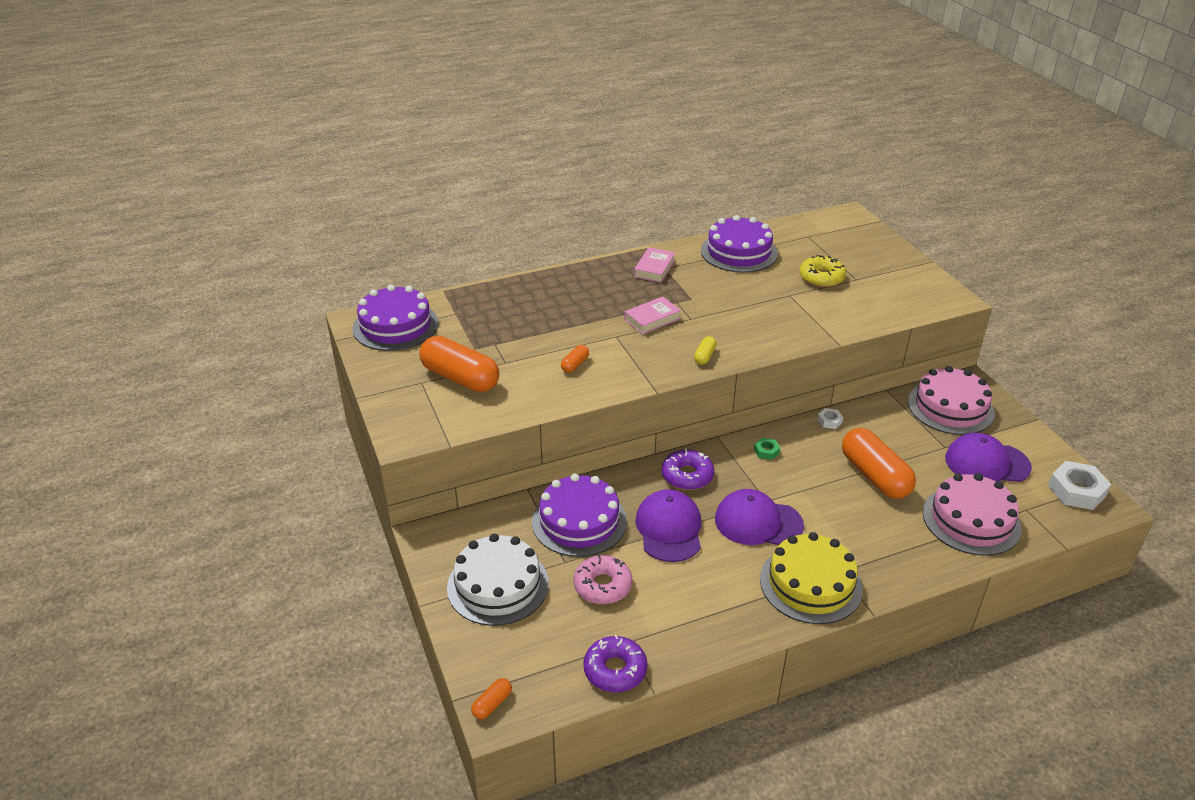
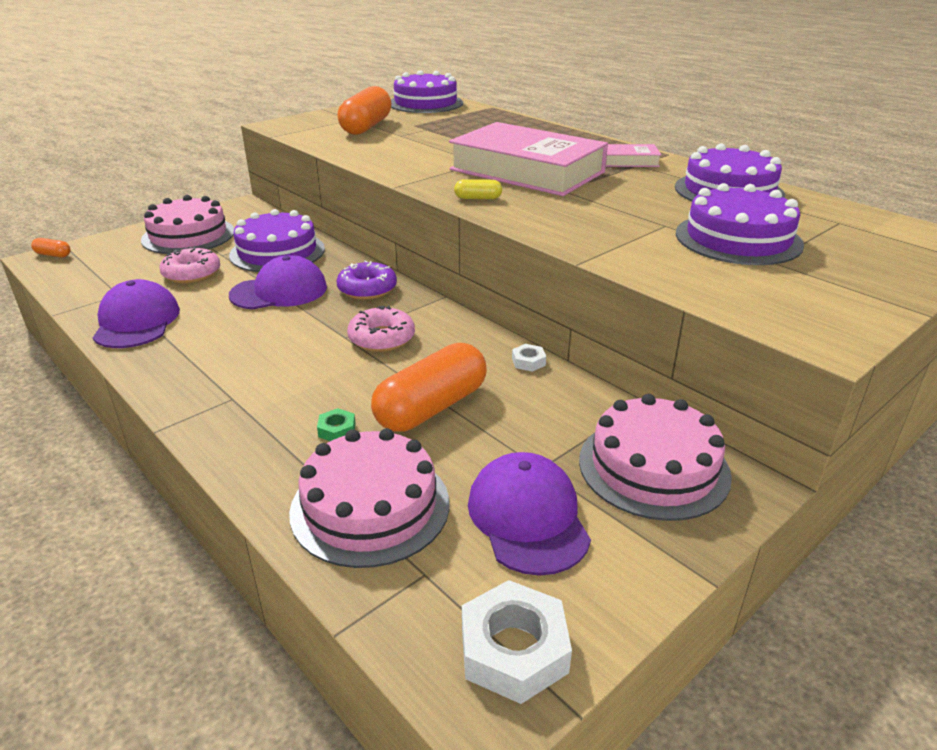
camera: 70 degrees right, 5 degrees down
(498, 585) = (188, 235): white cake -> pink cake
(575, 364) = (416, 155): orange capsule -> none
(615, 670) = (83, 294): purple donut -> none
(652, 319) = (527, 171): pink book -> pink book, size x2.35
(758, 522) = (305, 336): purple cap -> purple cap (137, 321)
(766, 451) = (436, 326): green nut -> green nut (337, 430)
(775, 482) = (382, 338): none -> pink donut
(810, 584) = (207, 380): yellow cake -> none
(821, 278) = (738, 239): yellow donut -> purple cake

